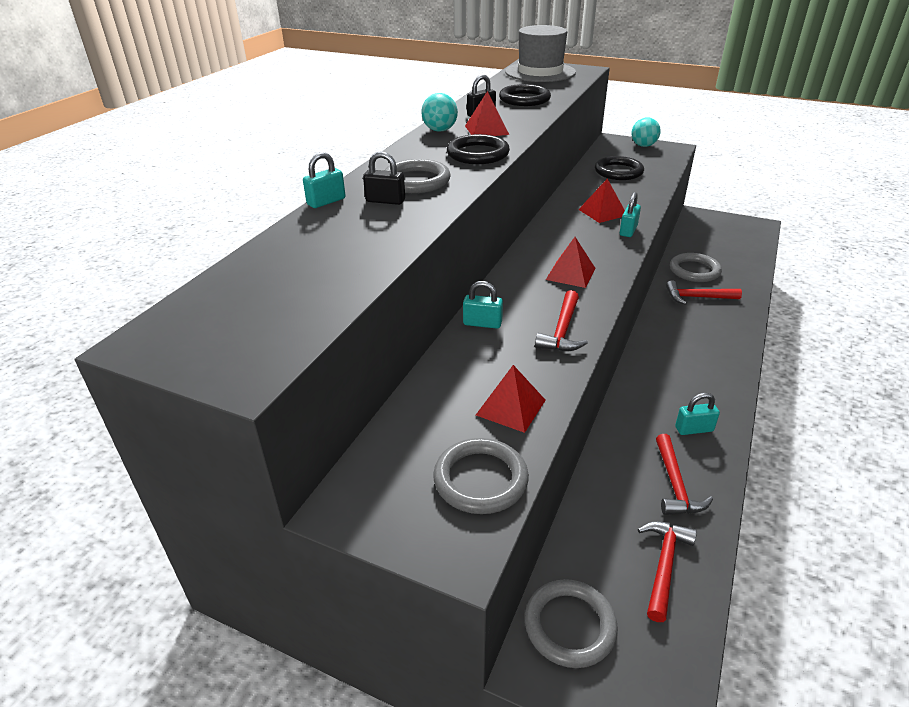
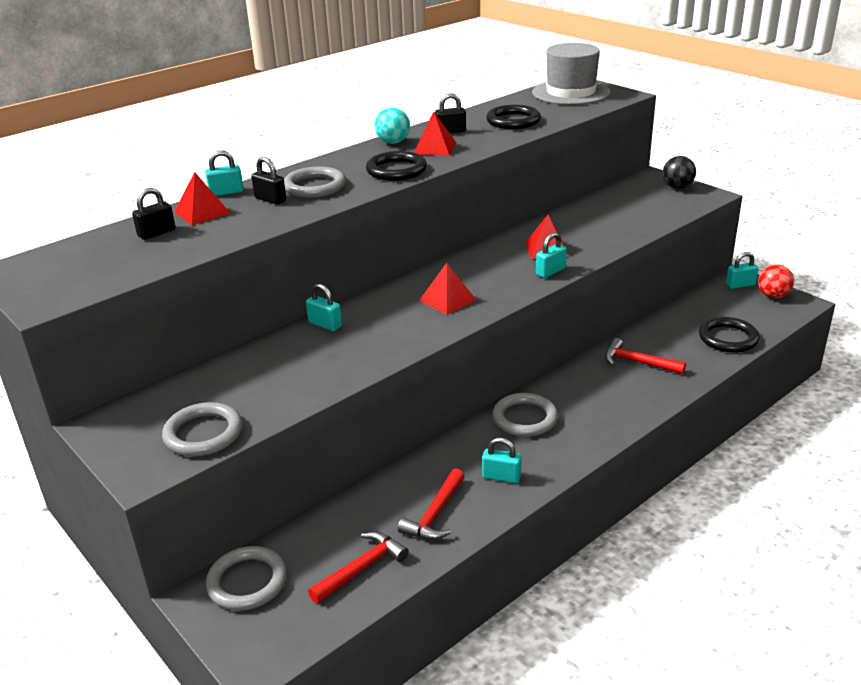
camera: 25 degrees right, 5 degrees down
(297, 258) = (156, 233): none -> black padlock
(510, 407) = (277, 392): red pyramid -> red pyramid (202, 212)
(562, 330) = (384, 345): red hammer -> none
(618, 172) = (614, 211): black ring -> black ring (728, 338)
(643, 146) = (677, 187): turquoise ball -> black ball
(694, 270) = (665, 335): grey ring -> grey ring (524, 418)
(706, 219) = (740, 285): none -> turquoise padlock
(736, 223) = (773, 296): none -> red ball

